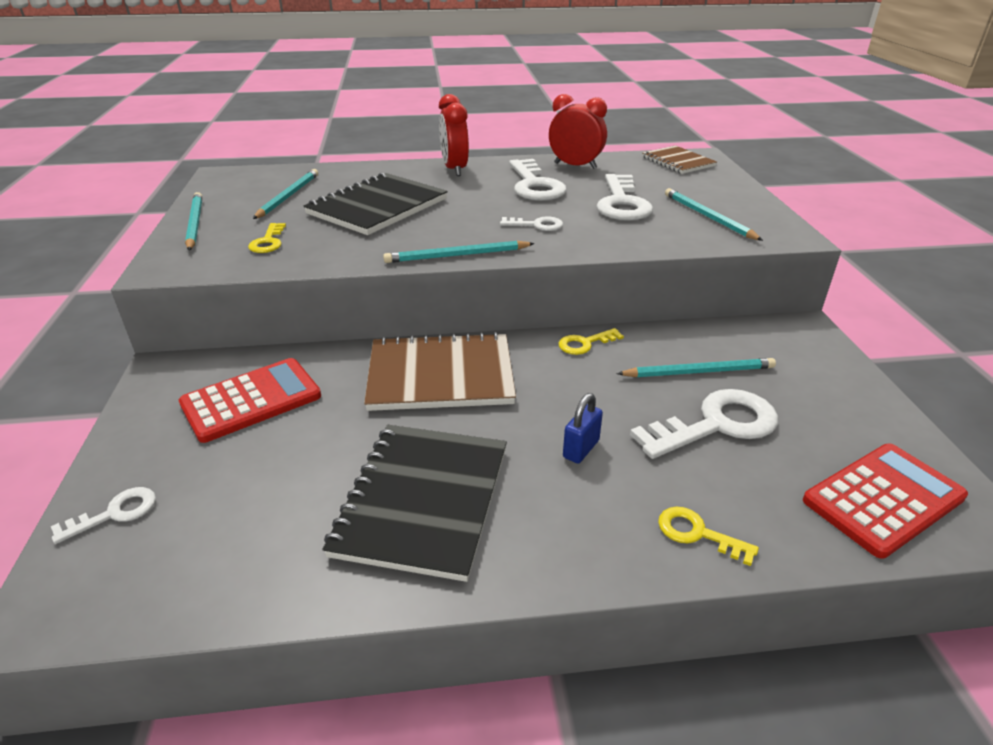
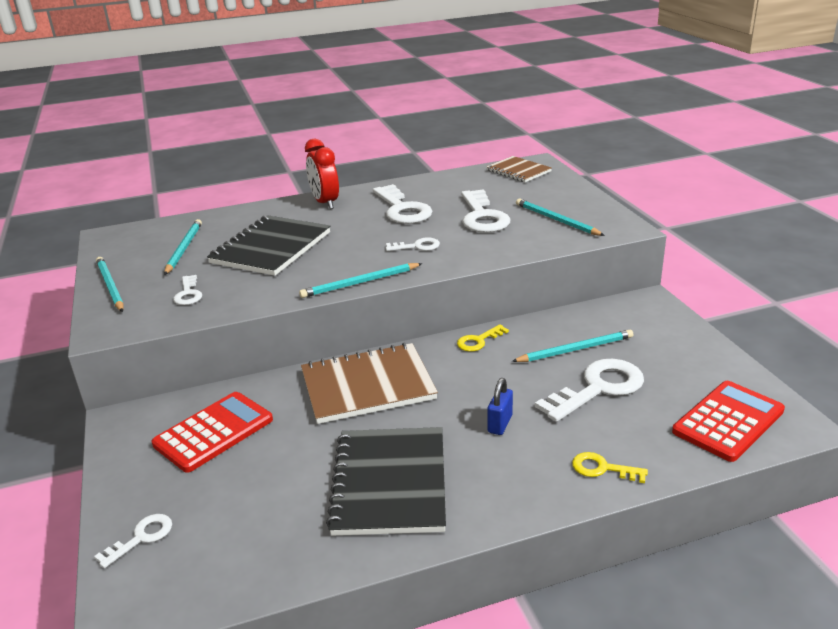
camera: 10 degrees left, 5 degrees down
(268, 242) = (188, 294): yellow key -> white key
(575, 166) = (431, 186): red clock -> none

